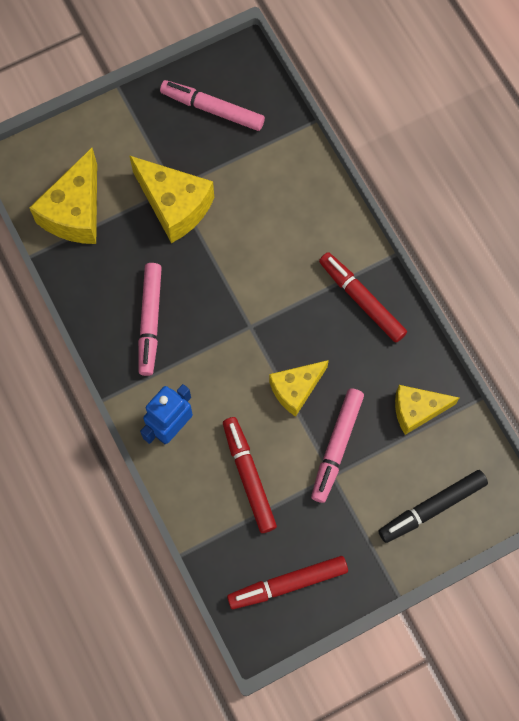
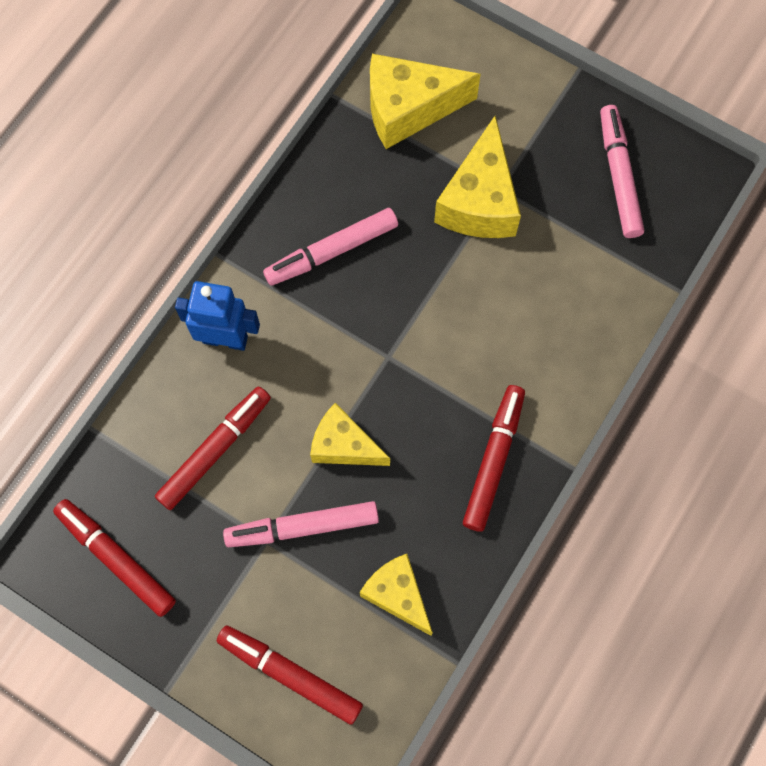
camera: 60 degrees right, 0 degrees up
(432, 508) = (290, 674): black marker -> red marker

